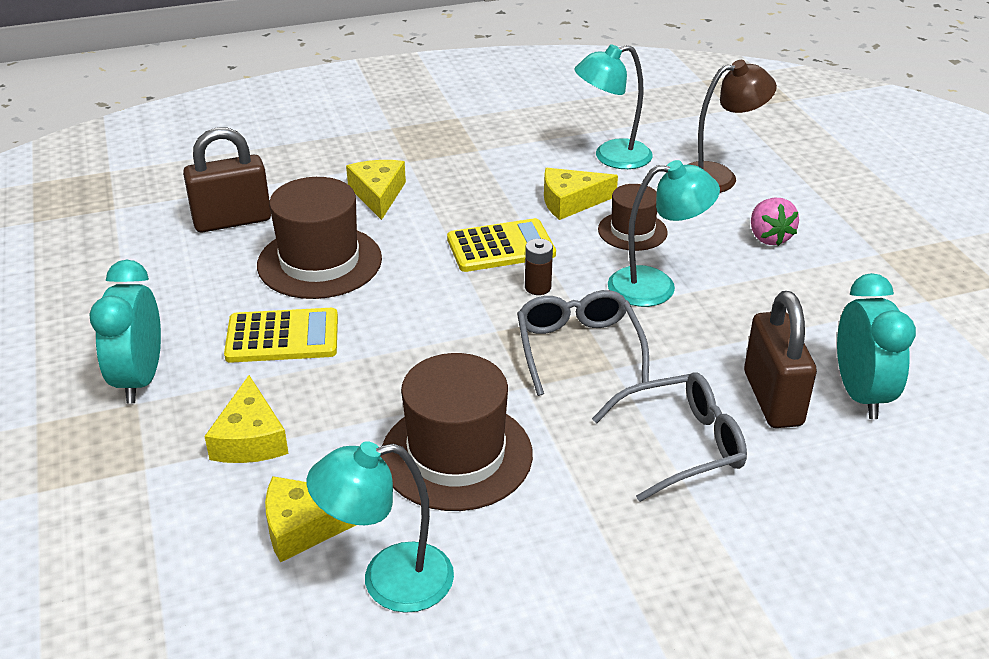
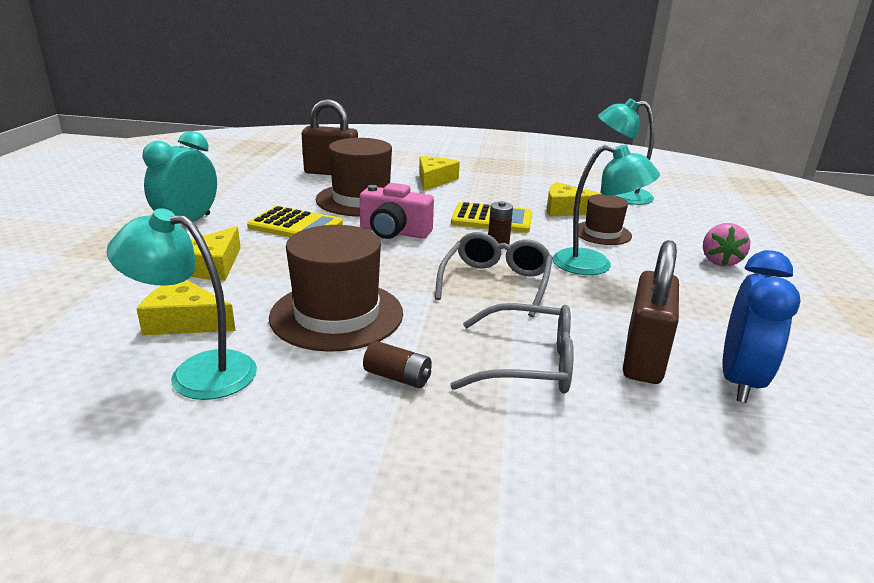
camera: 25 degrees right, 10 degrees down
(408, 307) = (394, 232): none -> pink camera
(580, 508) = (397, 377): none -> brown battery
(718, 176) = (700, 221): brown lamp -> none
(860, 394) = (739, 381): turquoise clock -> blue clock

